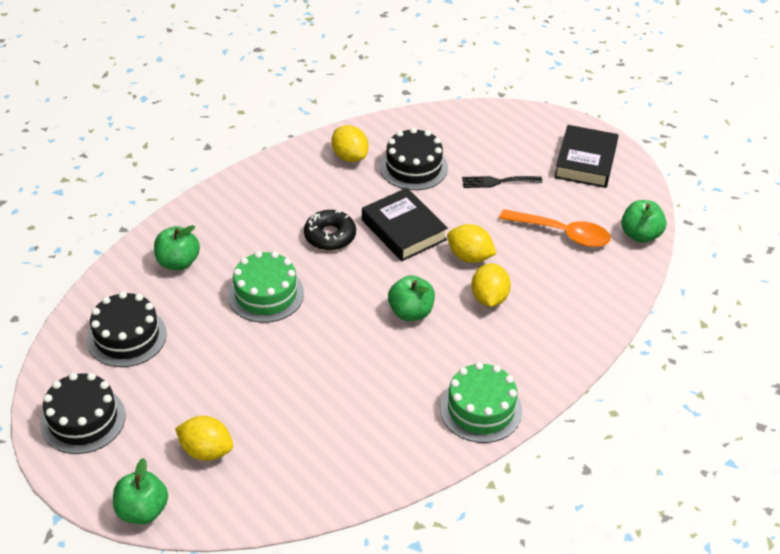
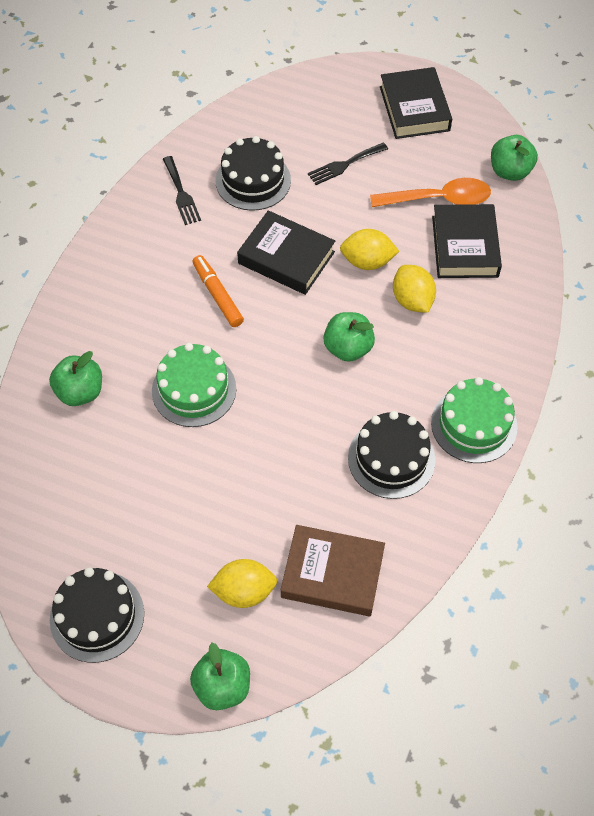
camera: 25 degrees left, 15 degrees up
(126, 336) = (81, 501): black cake -> black cake (391, 458)
(285, 469) = (332, 574): none -> brown book
(330, 236) = (217, 295): black donut -> orange marker
(349, 157) = (181, 193): yellow lemon -> black fork
(562, 275) = (464, 246): none -> black book

